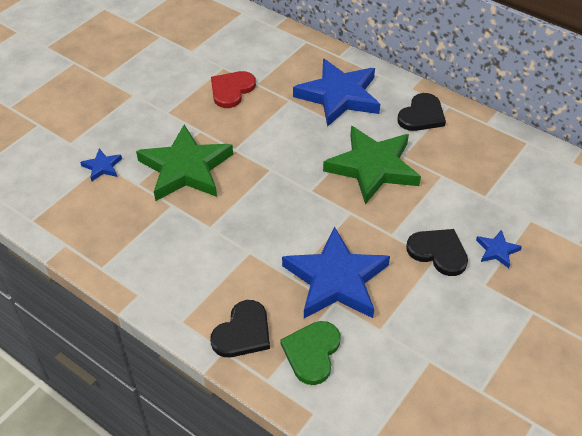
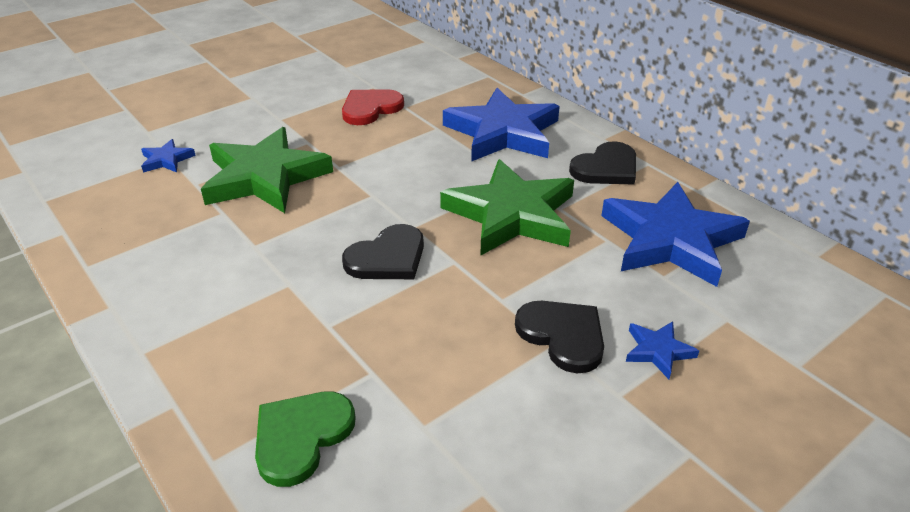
camera: 15 degrees right, 10 degrees down
(243, 332) = (217, 385): black heart -> black heart (387, 257)
(336, 280) = (390, 342): blue star -> blue star (670, 240)

